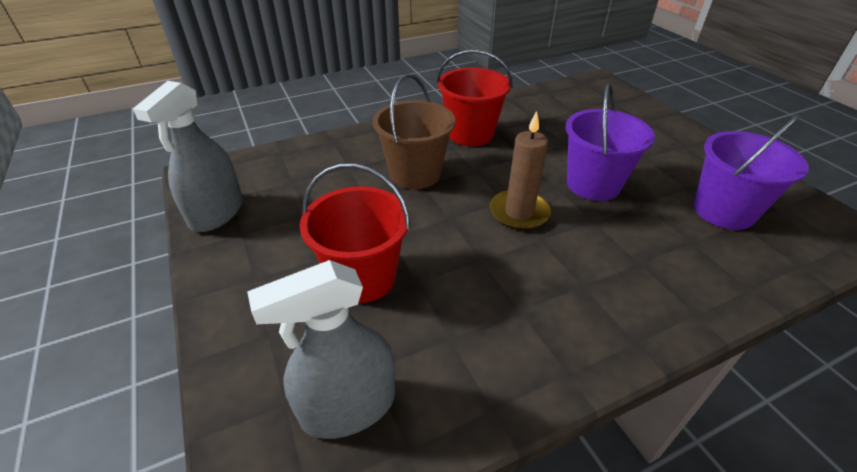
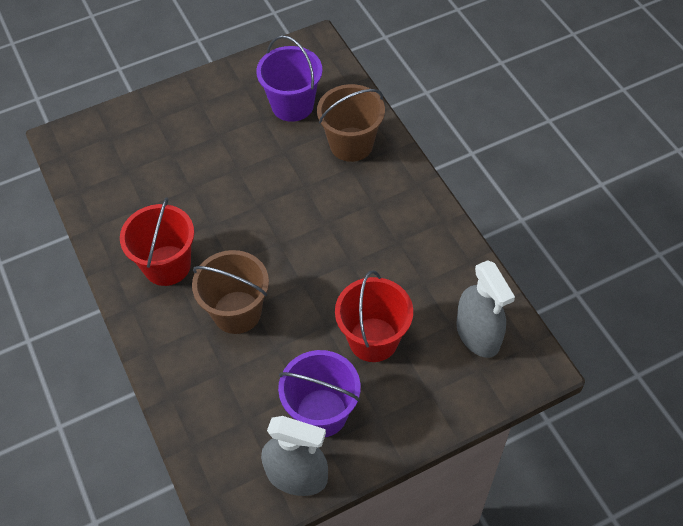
camera: 90 degrees left, 15 degrees up
(519, 212) = (294, 234): brown candle -> none
(593, 184) = (257, 178): purple bucket -> purple bucket (321, 413)
(684, 265) = (351, 144): none -> brown bucket

